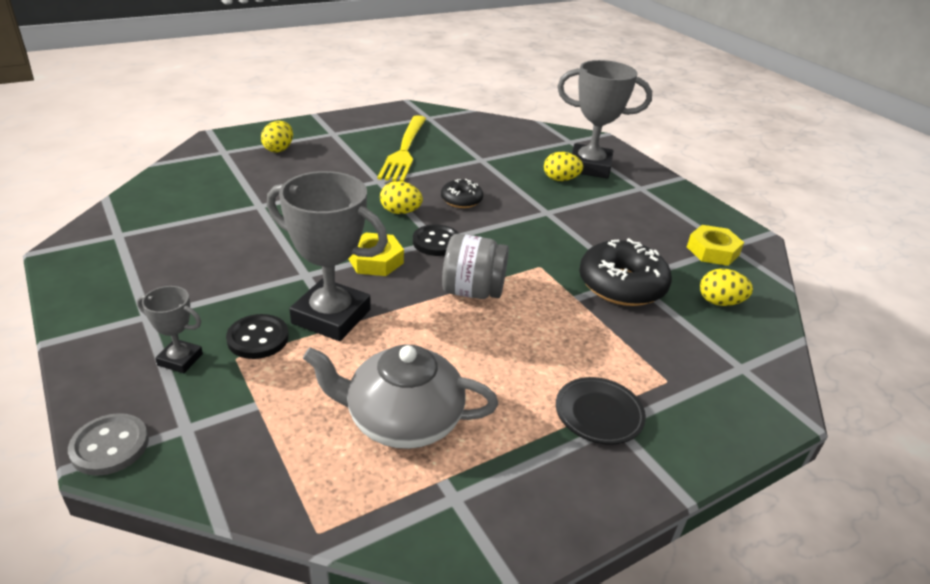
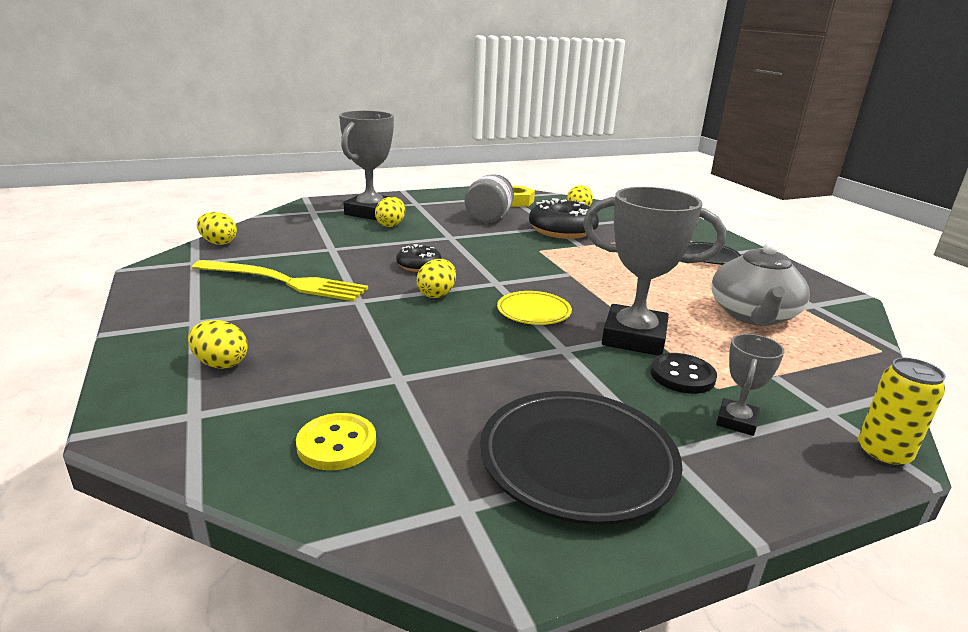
camera: 80 degrees left, 10 degrees down
(110, 446) = (882, 454): grey button -> yellow can
(148, 274) = (577, 461): none -> black plate
(187, 193) = (337, 444): none -> yellow button
(331, 316) = (634, 337): grey trophy -> grey trophy turned 75 degrees clockwise
(375, 260) = (533, 312): yellow nut -> yellow plate
(436, 242) = (499, 283): black button -> none
(469, 118) = (219, 243): none -> yellow egg
(472, 291) = (580, 277): grey jar -> grey jar (489, 218)

